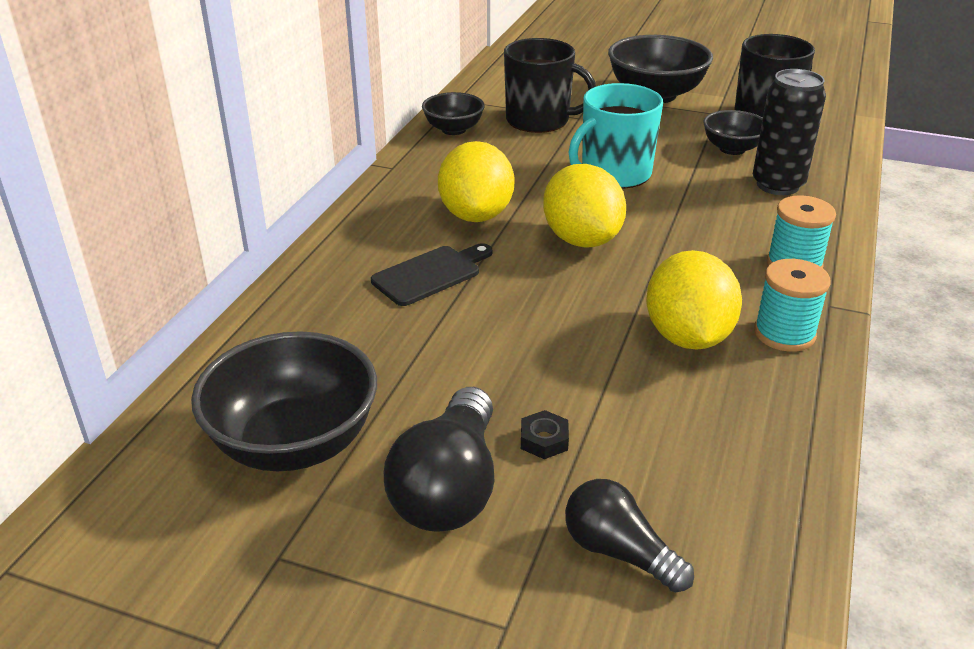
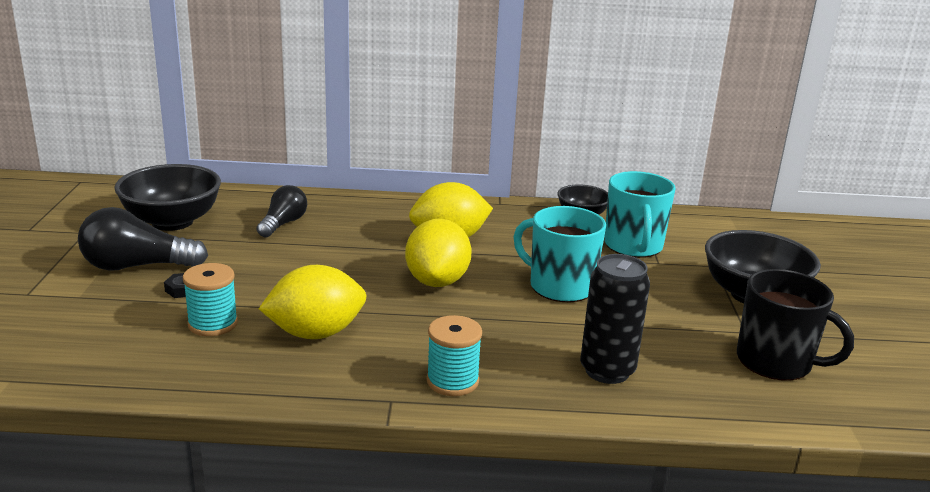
camera: 70 degrees right, 10 degrees down
(430, 274) = (358, 234): black cutting board -> none
(539, 120) = (633, 246): black mug -> turquoise mug
(581, 239) = (437, 281): yellow lemon -> yellow lemon turned 45 degrees counterclockwise
(619, 552) = (81, 321): black light bulb -> black light bulb (283, 224)
(732, 149) = (667, 343): black bowl -> none
(784, 334) = (335, 377): turquoise spool -> turquoise spool (213, 324)

